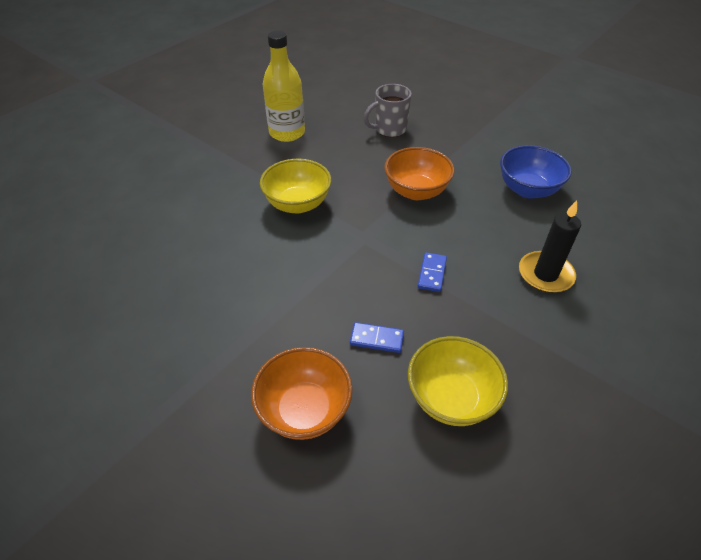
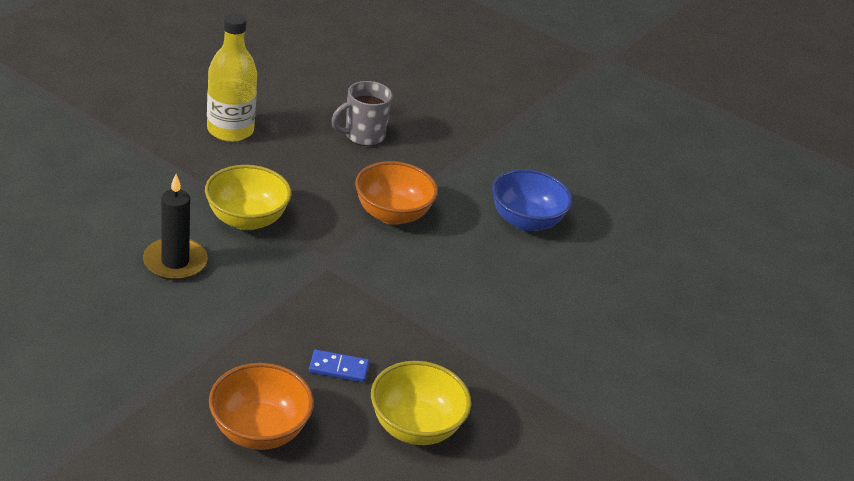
camera: 10 degrees left, 10 degrees down
(432, 273) = (404, 306): blue domino -> none
(545, 274) = (531, 314): black candle -> black candle (175, 262)

